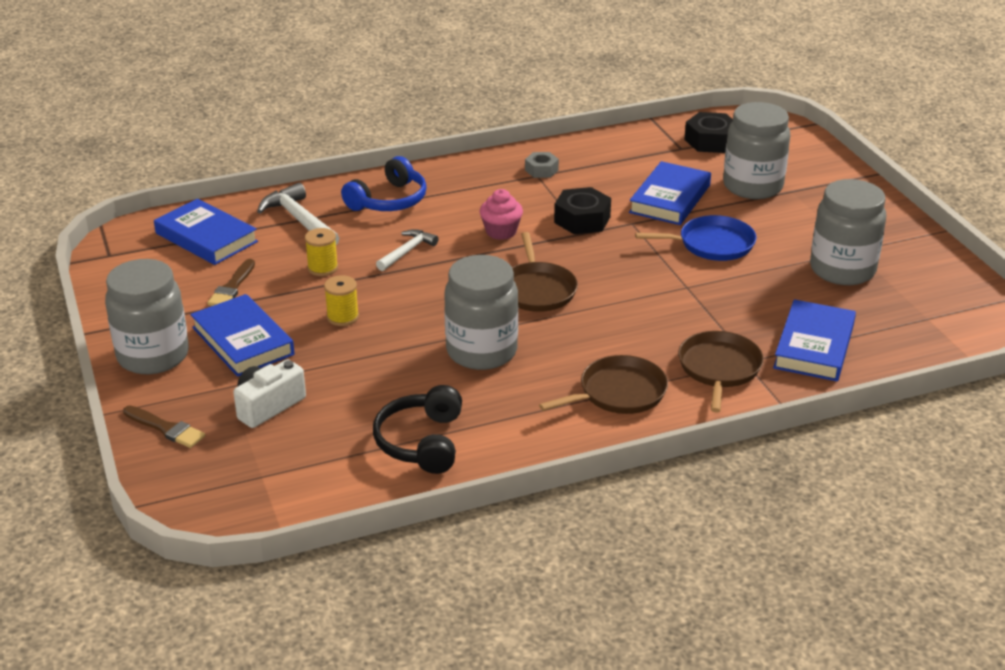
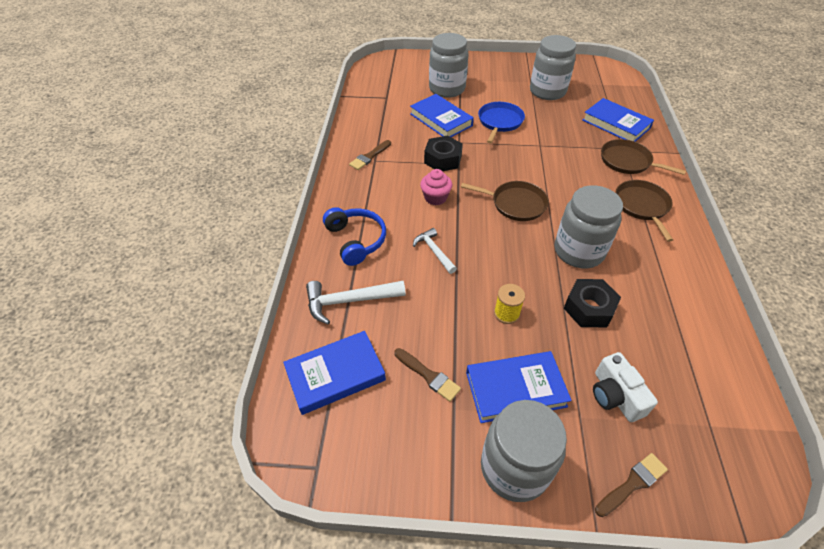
camera: 65 degrees left, 15 degrees up
(322, 268) = (430, 306): yellow spool -> none
(422, 442) = (679, 313): black headphones -> none
(541, 170) = (369, 156): grey nut -> brown brush
(710, 141) = (386, 85): black nut -> black nut (589, 308)

